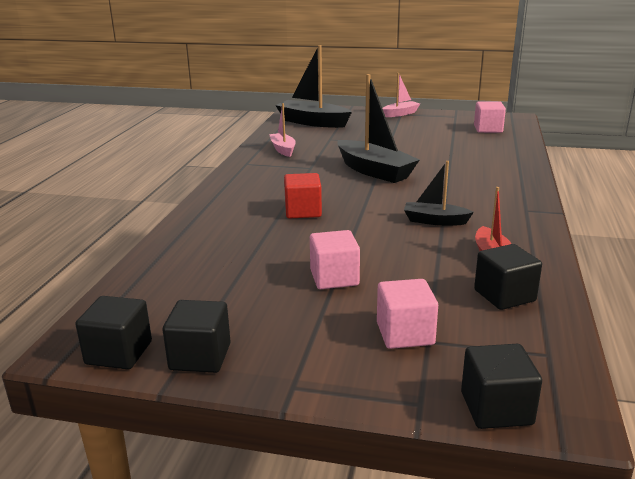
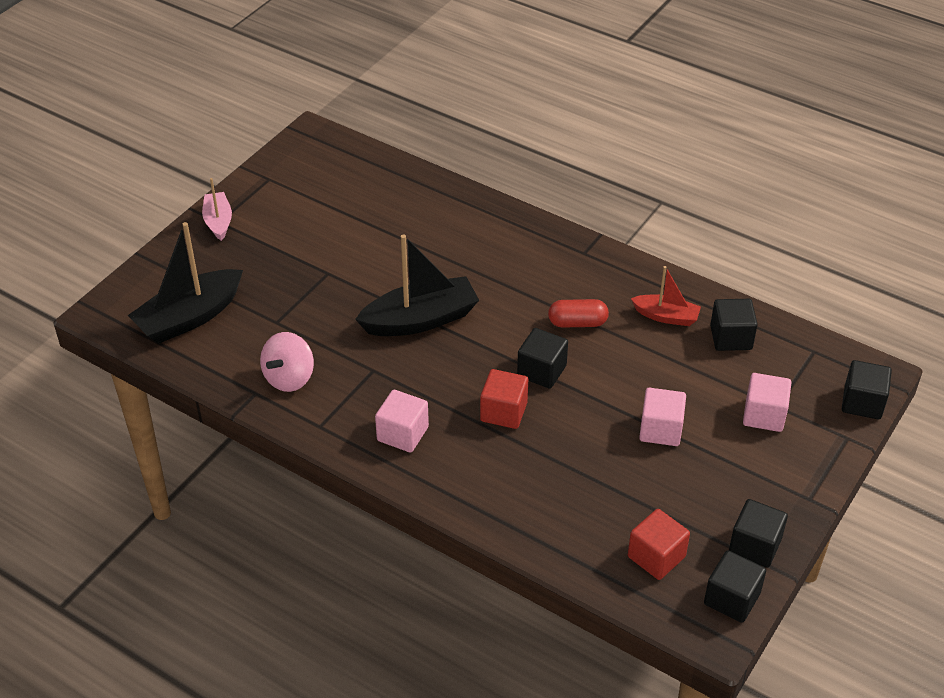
camera: 70 degrees left, 20 degrees up
(166, 301) = (656, 557): none -> red cube
(283, 149) = (289, 378): pink boat -> pink spinning top
(362, 217) = (541, 371): none -> black cube
(435, 221) = (577, 323): black boat -> red capsule
(488, 129) = (340, 174): pink cube -> pink cube (402, 434)

